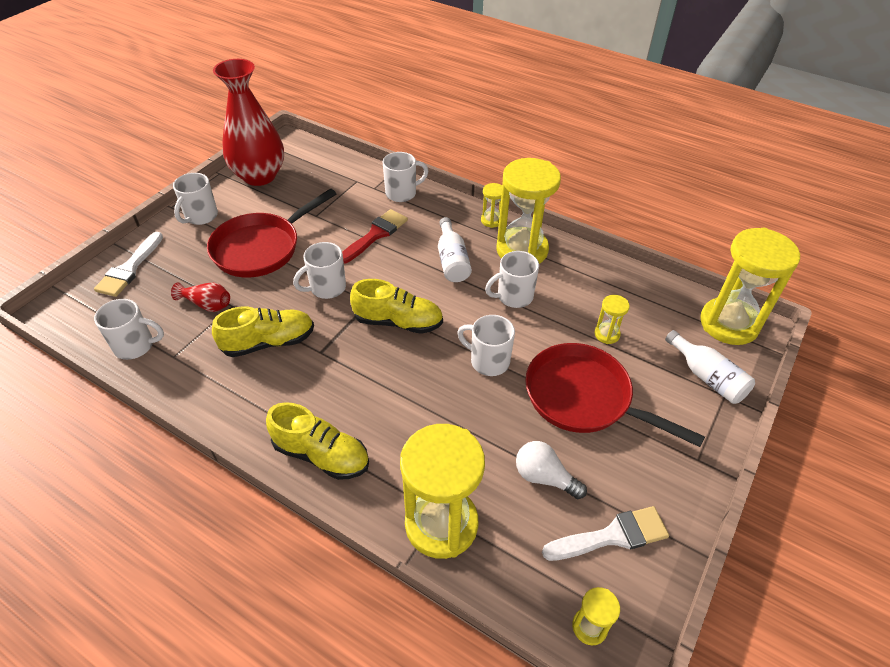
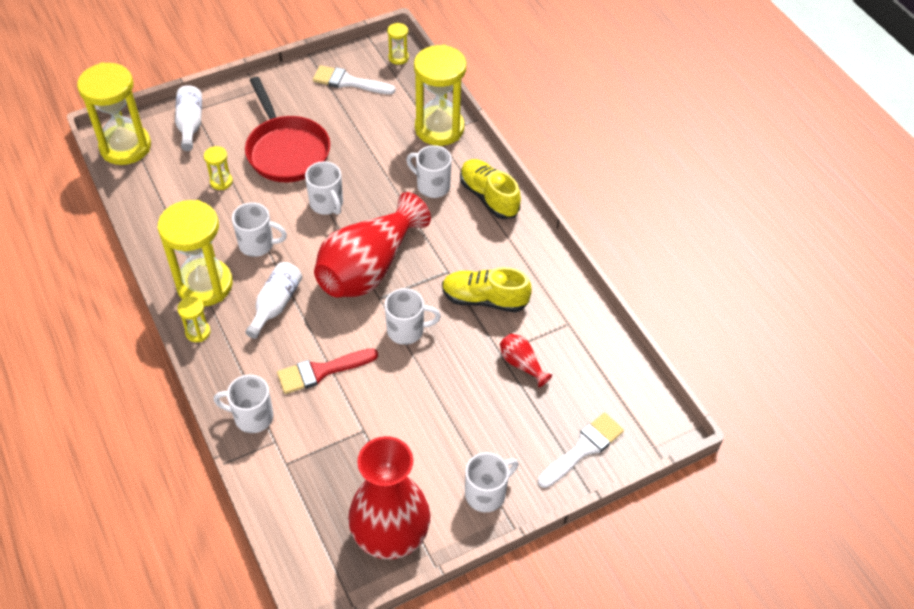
camera: 150 degrees left, 5 degrees up
(135, 346) = (597, 349): white mug -> white mug (432, 186)
(261, 248) = (442, 411): red pan -> none
(398, 322) = (369, 267): yellow shoe -> red vase
(544, 477) = (358, 122): white light bulb -> none

